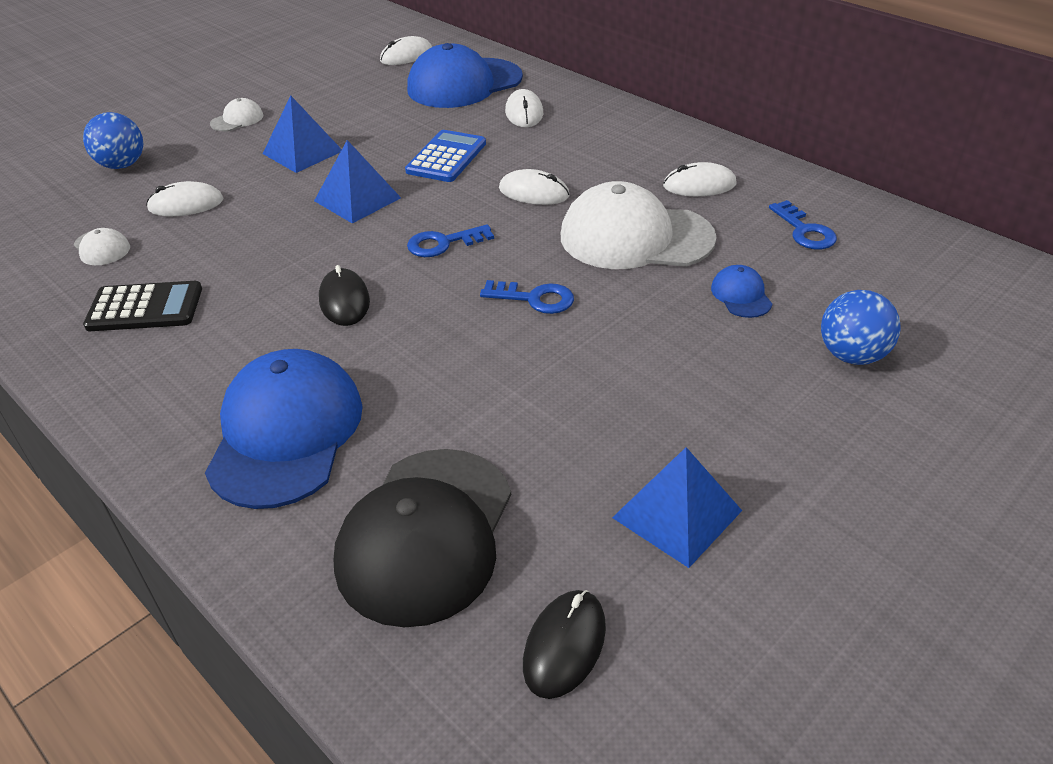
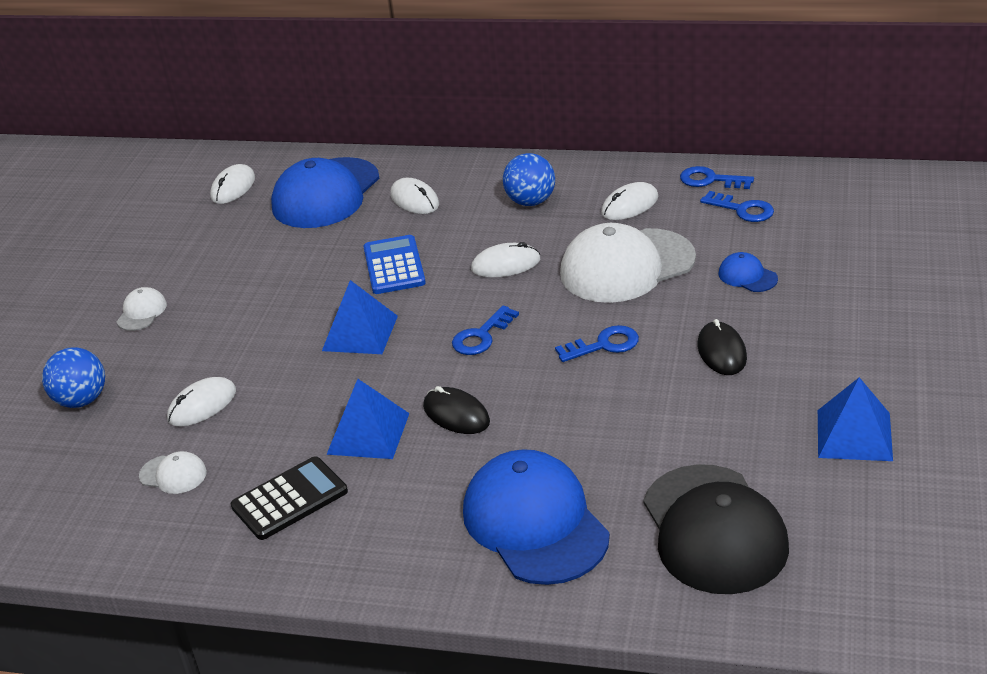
camera: 30 degrees left, 5 degrees down
(303, 152) = (252, 315): blue pyramid -> blue pyramid (368, 433)
(564, 645) = (868, 540): black mouse -> black mouse (721, 351)
(801, 192) = (710, 180): none -> blue key
(852, 355) = (859, 285): blue ball -> blue ball (530, 201)

